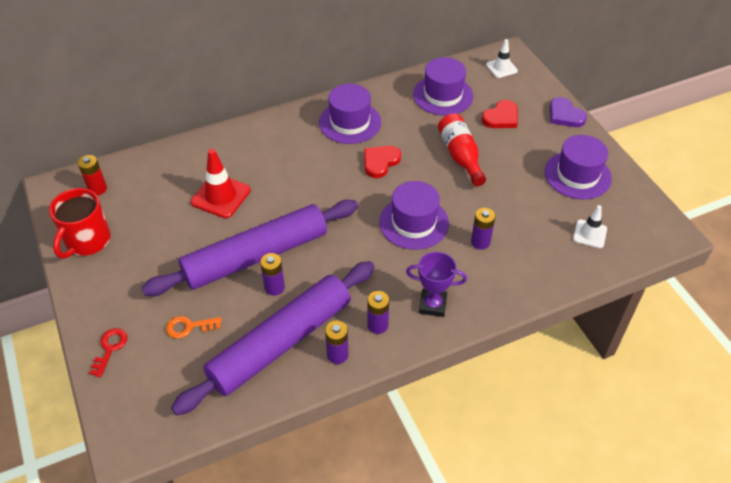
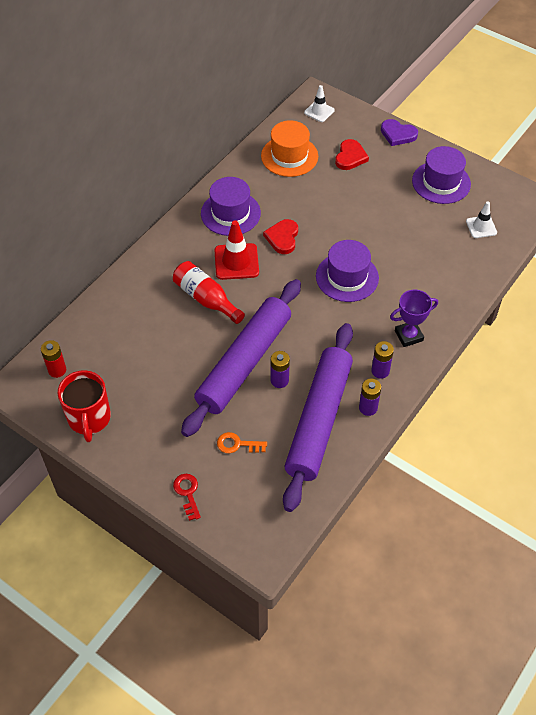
camera: 30 degrees left, 5 degrees up
(189, 327) = (237, 444): orange key -> orange key turned 45 degrees clockwise
(221, 196) = (173, 326): red traffic cone -> red traffic cone (236, 262)
(443, 95) = (289, 156): purple hat -> orange hat
(460, 156) = (342, 205): red bottle -> red bottle (206, 299)
(480, 242) = (408, 270): purple battery -> none

